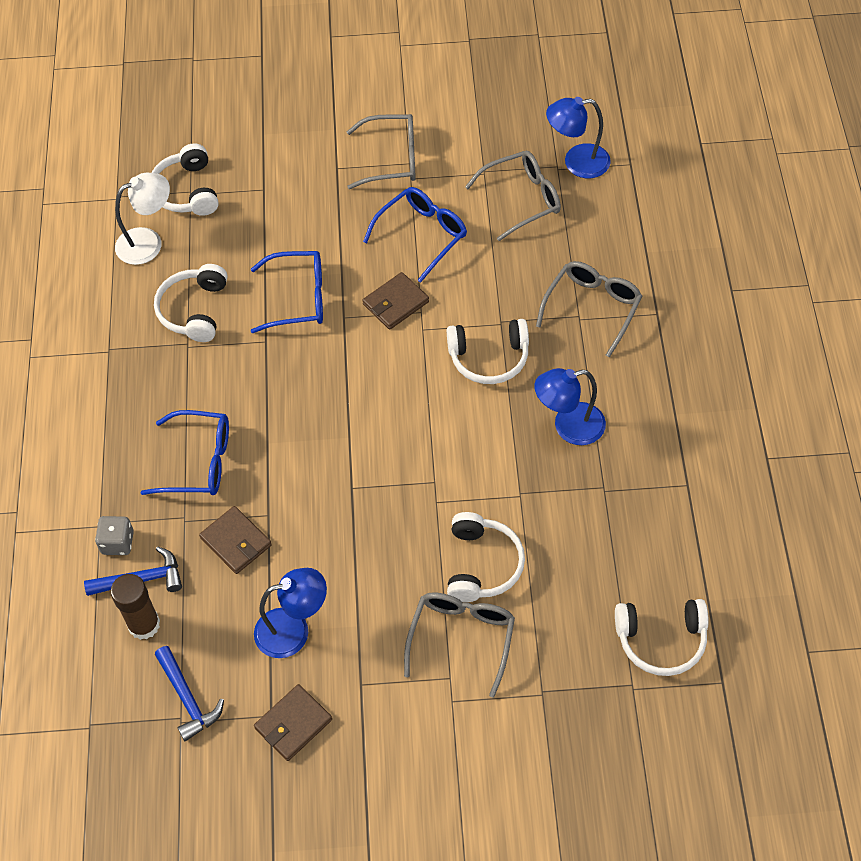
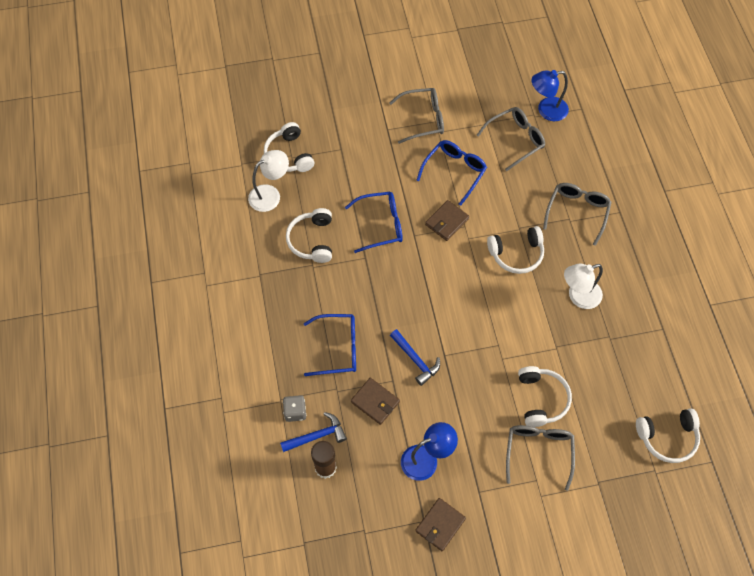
camera: 10 degrees left, 5 degrees up
(187, 698) = (366, 516): blue hammer -> blue hammer (415, 360)
(569, 427) = (578, 297): blue lamp -> white lamp

